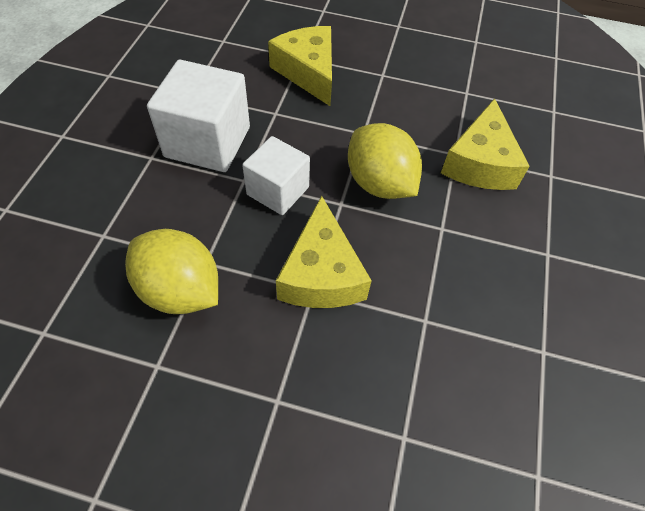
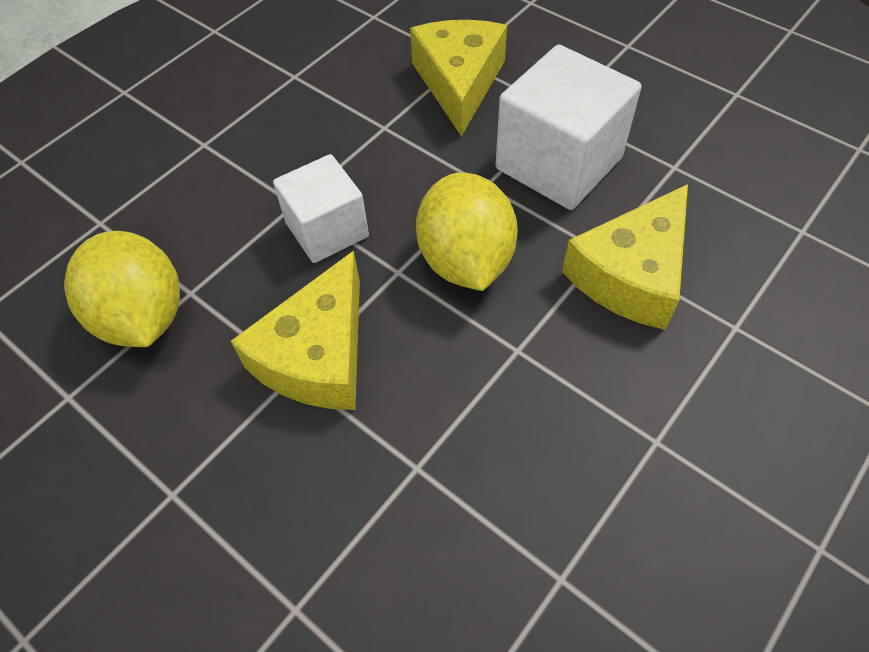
camera: 30 degrees right, 0 degrees up
(207, 142) = (279, 143): white cube -> white cube (558, 163)

